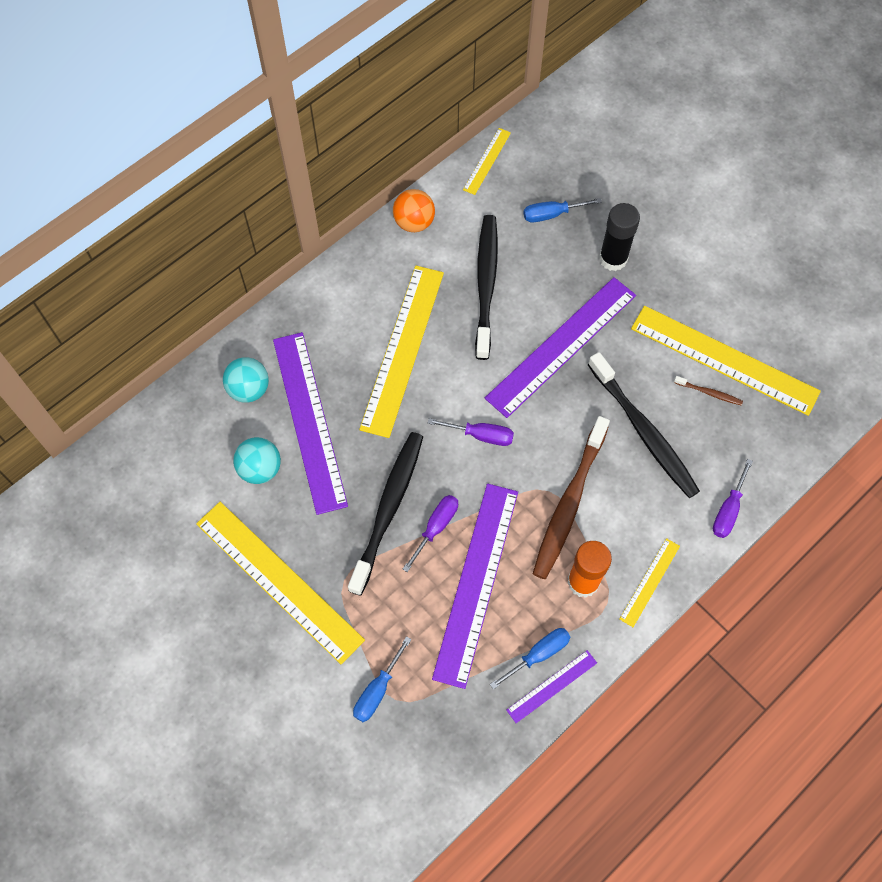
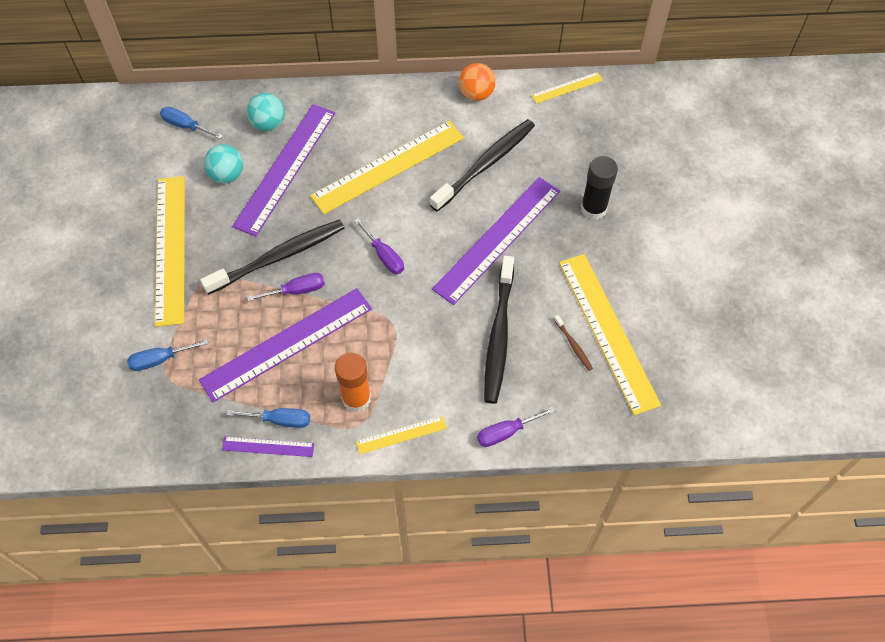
camera: 40 degrees right, 5 degrees down
(551, 214) = (578, 151): blue screwdriver -> blue screwdriver (185, 126)
(561, 346) = (497, 239): purple ruler -> purple ruler turned 45 degrees counterclockwise
(569, 503) = (398, 342): brown toothbrush -> none

